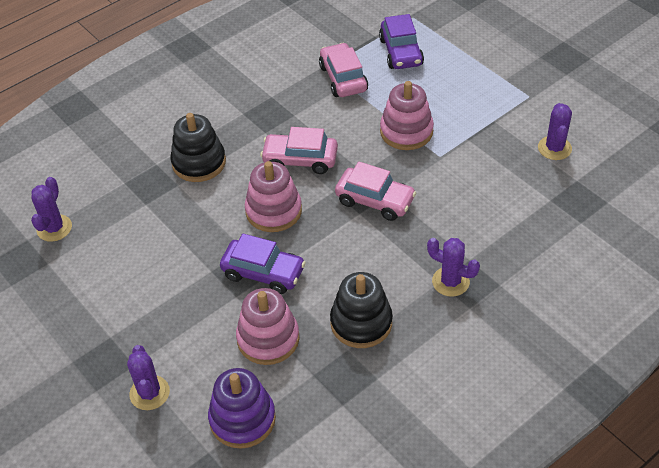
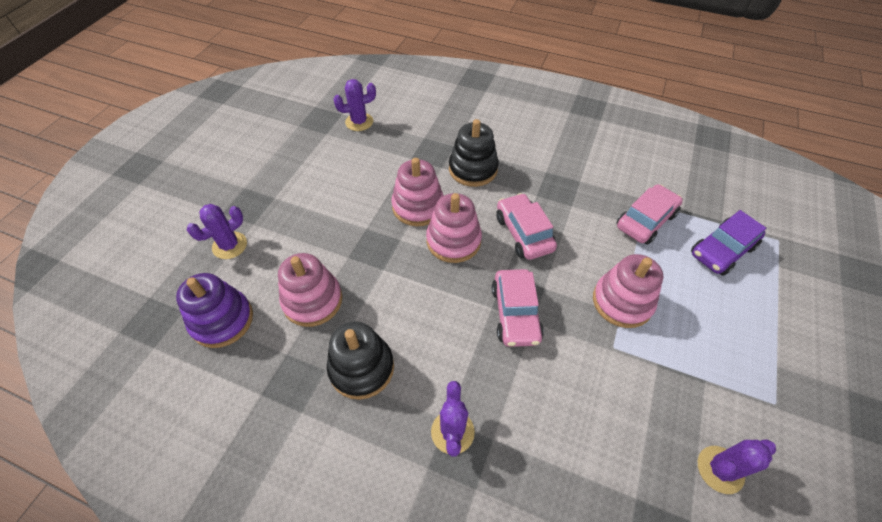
camera: 60 degrees right, 5 degrees up
(214, 221) = (418, 206): none -> pink stacking toy
(263, 273) = (382, 264): purple car -> none

